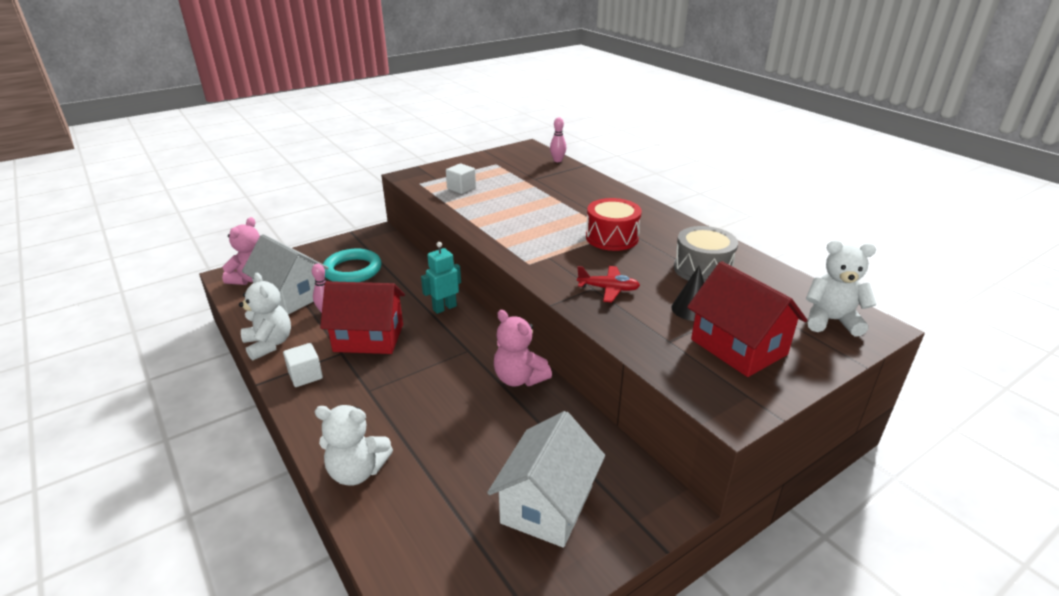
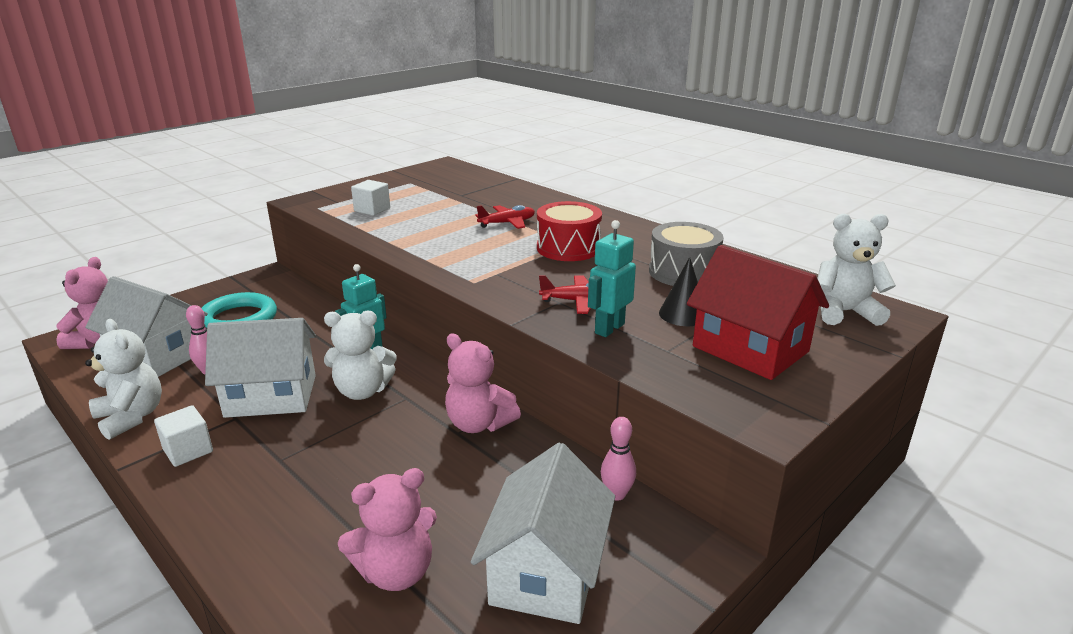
camera: 10 degrees left, 5 degrees down
(357, 471) = (278, 564): white teddy bear -> white teddy bear (362, 391)
(369, 338) = (271, 396): red house -> white house
(438, 489) = (396, 572): none -> pink teddy bear
(557, 160) = (484, 175): pink bowling pin -> pink bowling pin (616, 494)
(567, 209) = (507, 223): none -> red plane
(627, 316) = (609, 328): none -> turquoise robot

